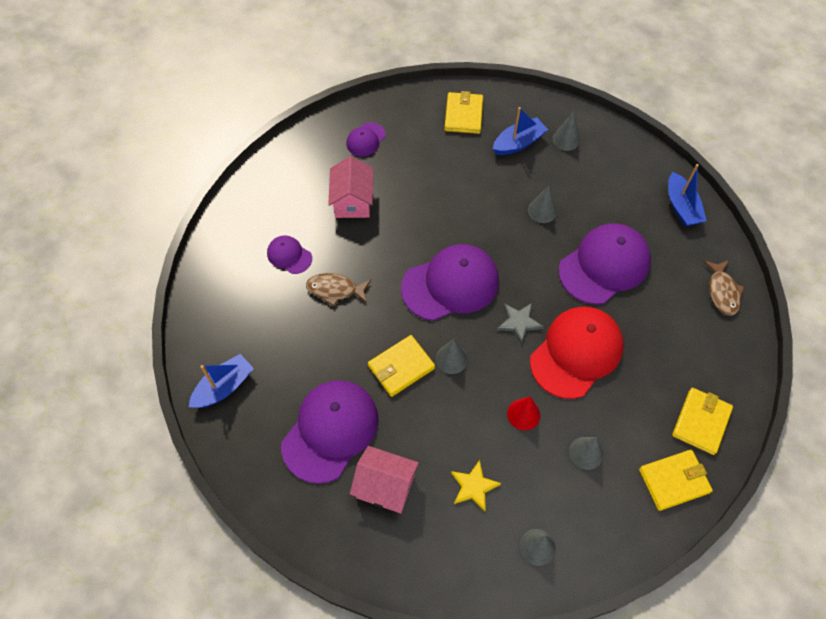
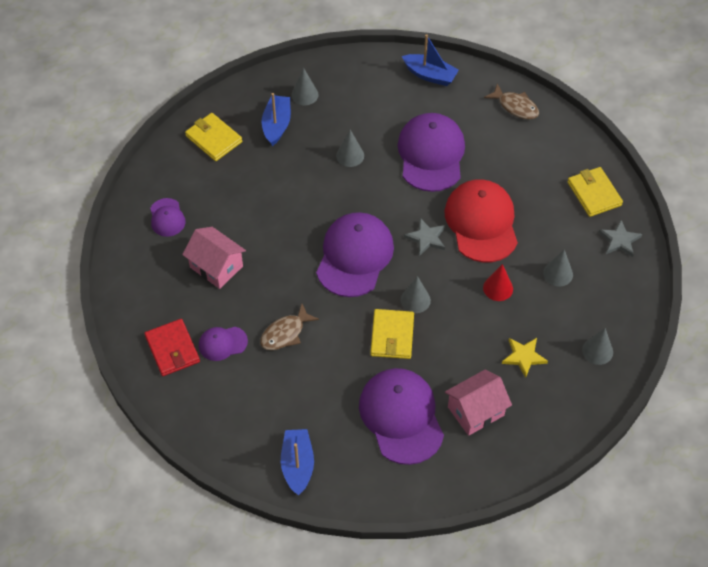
camera: 50 degrees left, 5 degrees down
(256, 228) = (172, 349): none -> red wallet
(674, 481) = (619, 240): yellow wallet -> grey star

